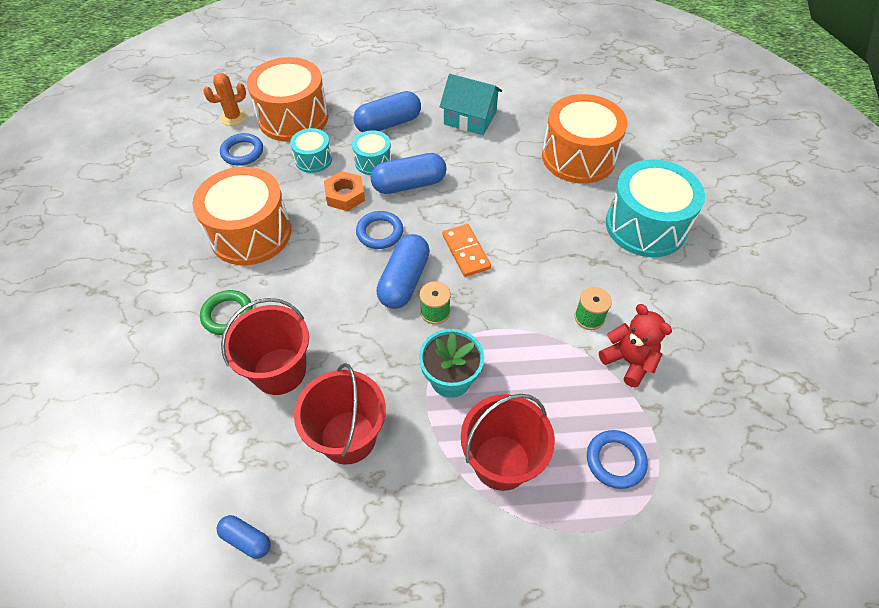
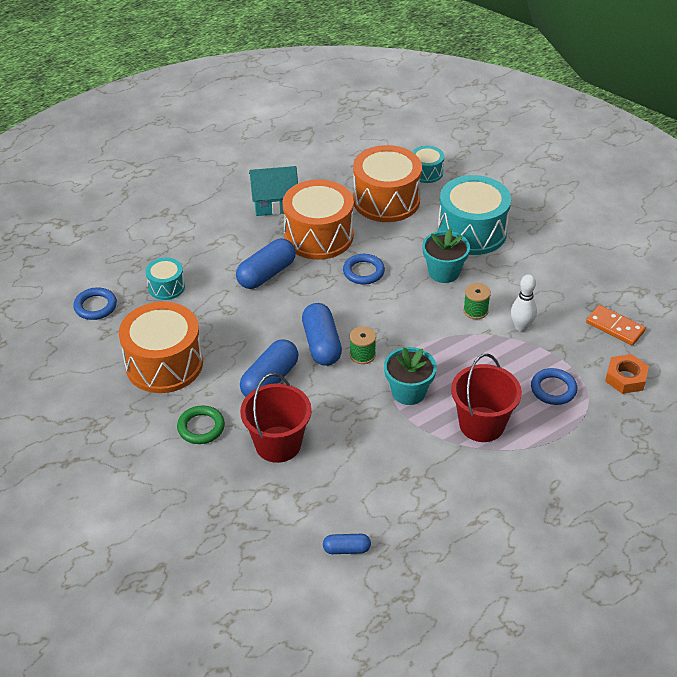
camera: 30 degrees left, 10 degrees down
(233, 117) = (58, 281): orange cactus -> none
(293, 118) = (116, 261): orange drum -> orange drum (318, 236)
(345, 195) = (219, 303): orange nut -> orange nut (625, 378)
(348, 437) = (365, 459): red bucket -> none
(373, 161) = (221, 268): turquoise drum -> turquoise drum (426, 172)
(380, 232) = (273, 319): blue ring -> blue ring (363, 272)
(388, 124) = (208, 233): blue capsule -> blue capsule (270, 380)
(466, 252) = (352, 304): orange domino -> orange domino (615, 327)
(584, 258) = (444, 272): none -> turquoise flower pot
(628, 361) = (521, 327): red teddy bear -> white bowling pin

